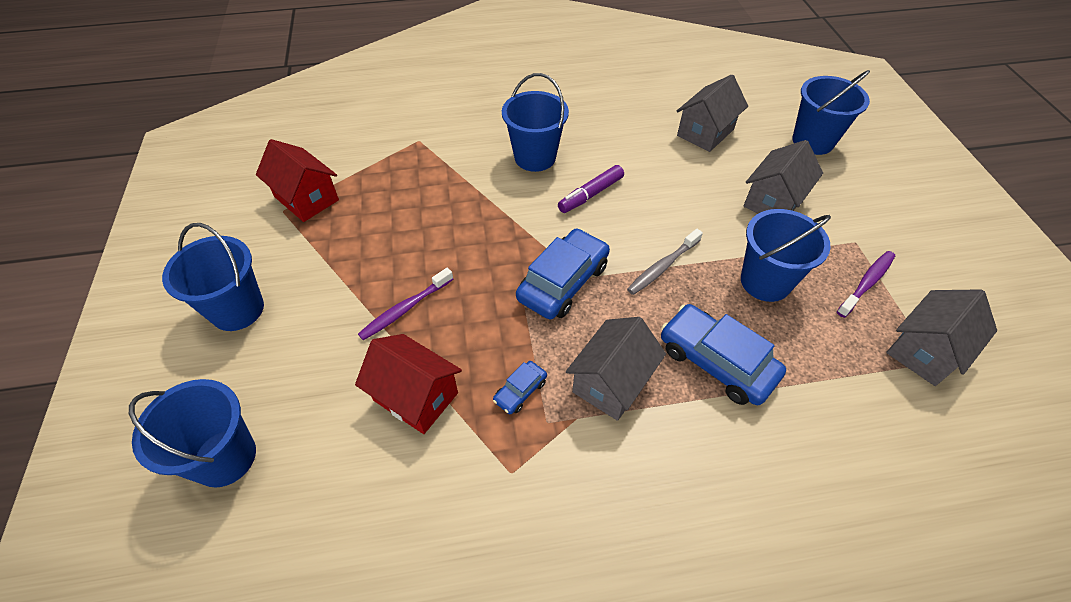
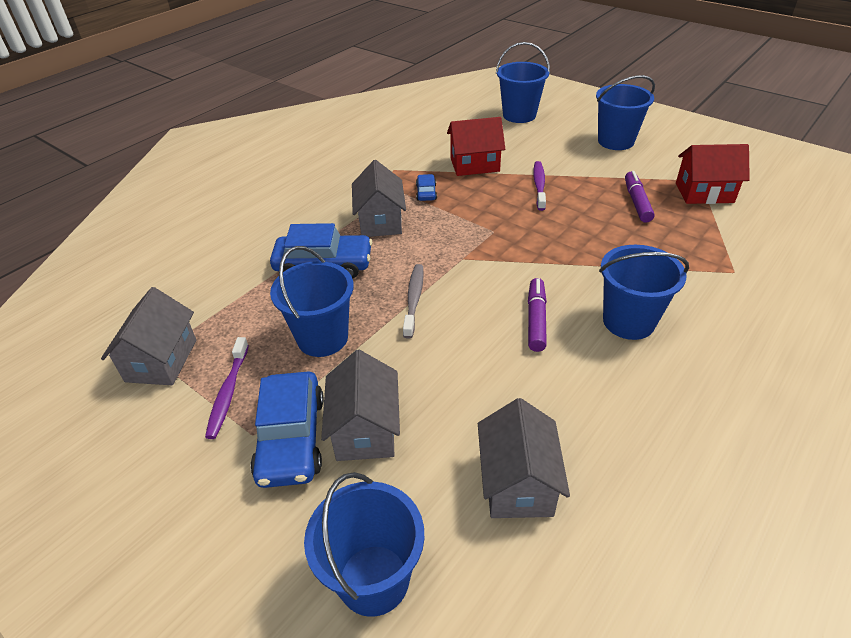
camera: 140 degrees right, 10 degrees down
(367, 228) = (636, 202): none -> purple marker
(563, 282) = (471, 249): blue car -> blue car (291, 438)

